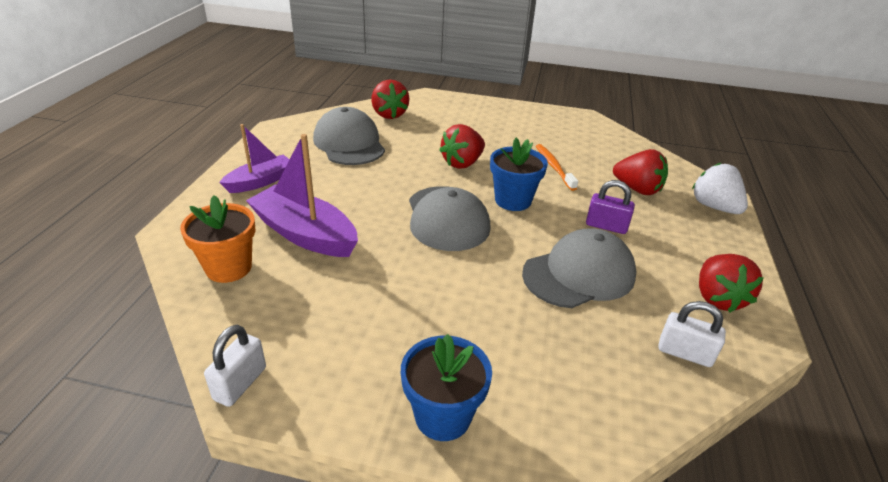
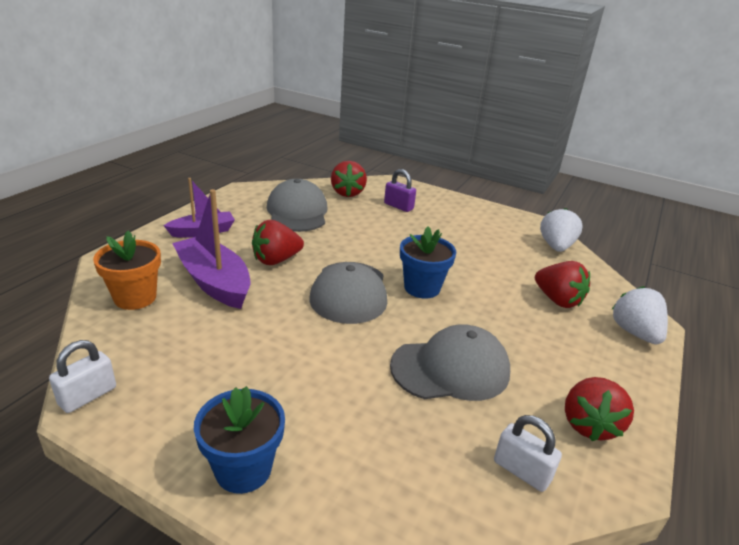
camera: 15 degrees right, 5 degrees down
(462, 163) = (392, 246): red strawberry -> red strawberry (276, 260)
(553, 167) = (480, 264): orange toothbrush -> none
(606, 226) = (504, 329): purple padlock -> purple padlock (398, 206)
(611, 137) = (556, 246): none -> white strawberry

